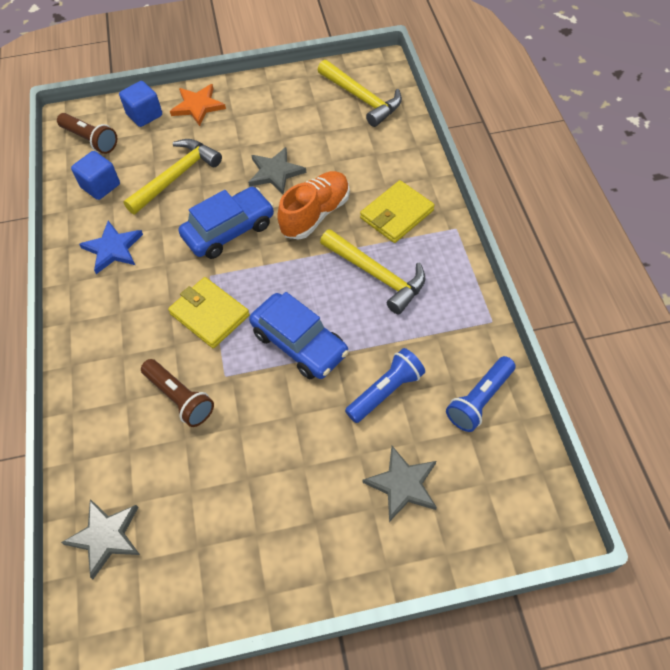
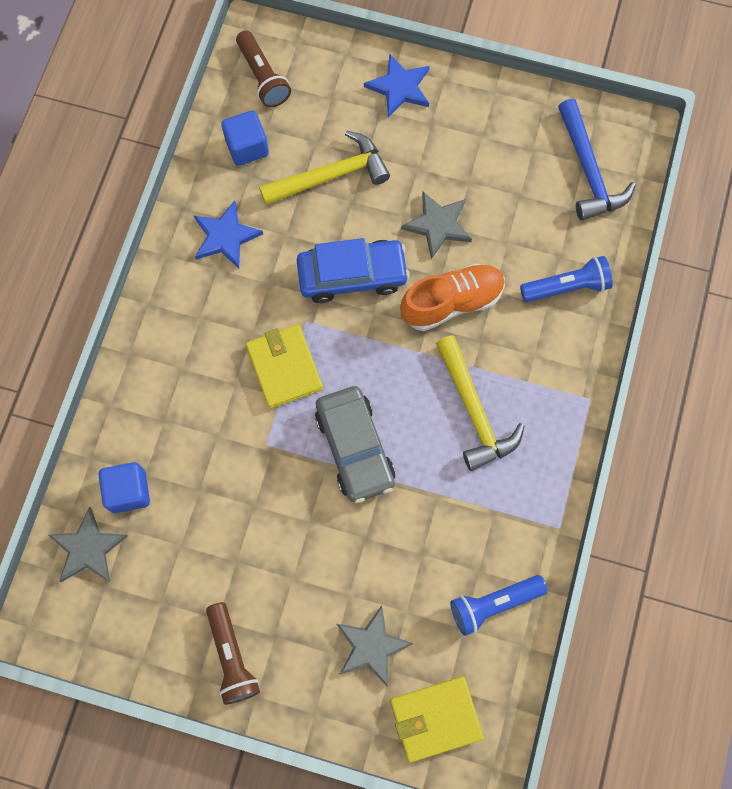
camera: 25 degrees right, 15 degrees up
(144, 115) = (335, 71): blue cube -> blue cube (129, 491)
(180, 398) = (213, 445): brown flashlight -> brown flashlight (232, 657)
(198, 106) = (399, 87): orange star -> blue star
(299, 343) = (355, 448): blue car -> grey car
(362, 99) = (588, 171): yellow hammer -> blue hammer
(385, 391) = (409, 545): blue flashlight -> blue flashlight (566, 287)
(397, 214) = (537, 348): yellow wallet -> yellow wallet (435, 719)

